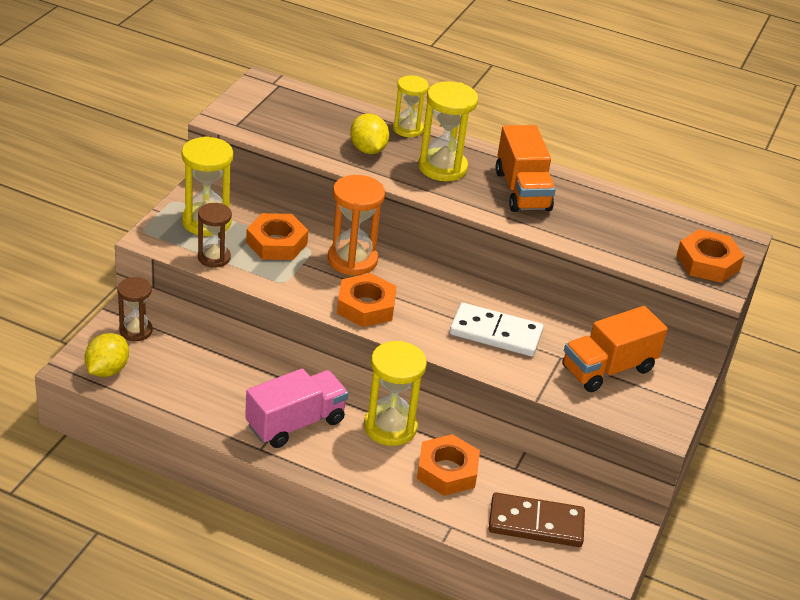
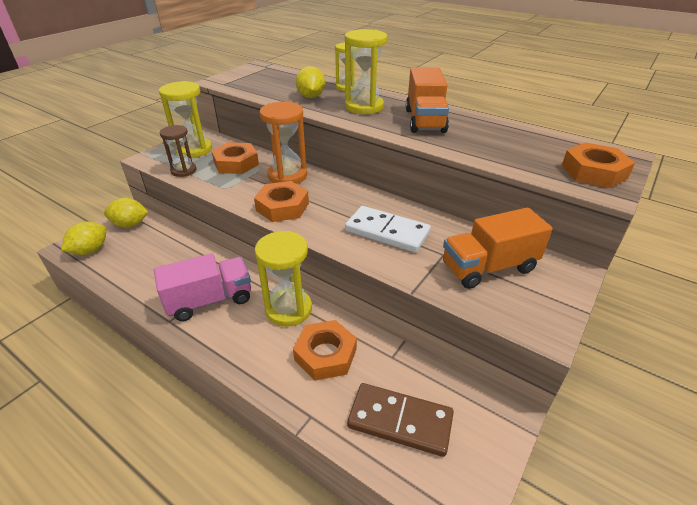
camera: 15 degrees right, 0 degrees up
(136, 331) = (130, 224): brown hourglass -> yellow lemon

